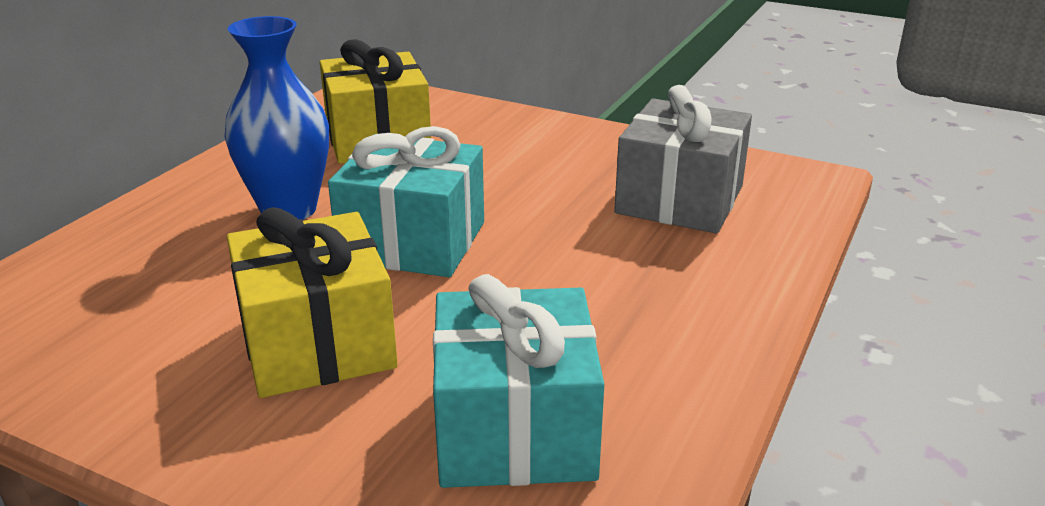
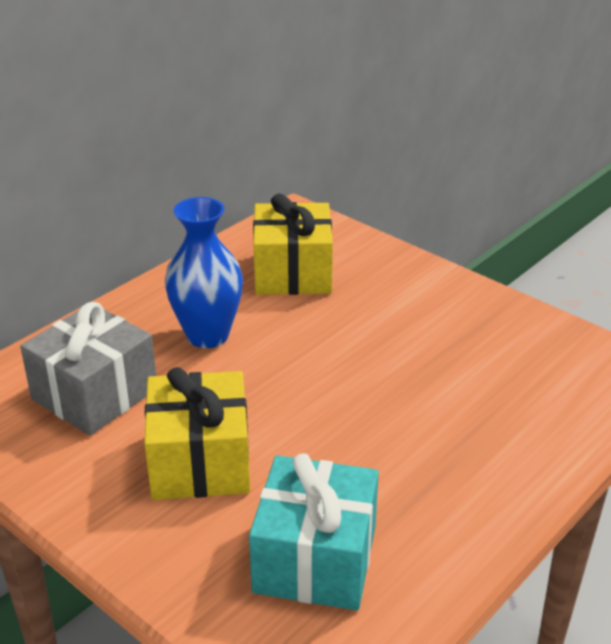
camera: 15 degrees right, 5 degrees up
(413, 241) = (291, 382): turquoise gift -> none
(680, 200) = (516, 375): grey gift -> grey gift (95, 394)

